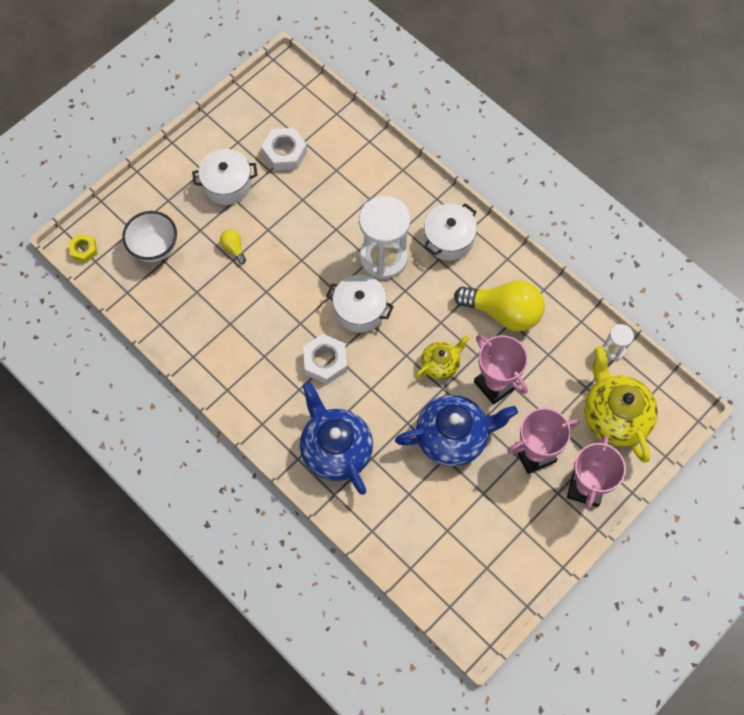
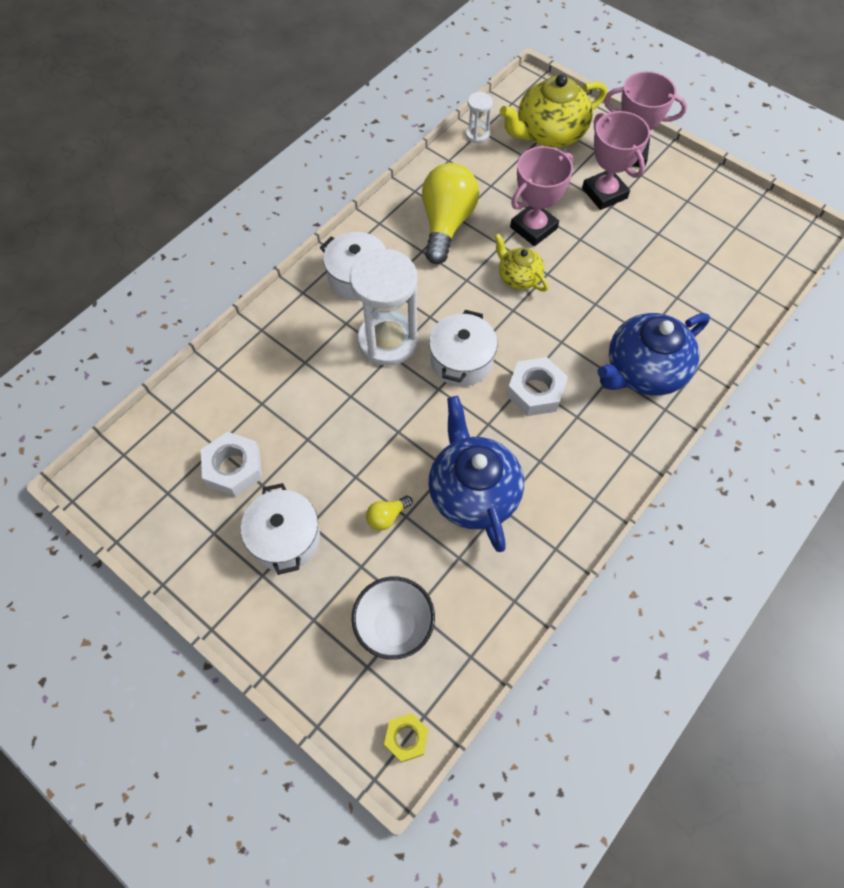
camera: 95 degrees left, 5 degrees down
(453, 437) = (602, 261): blue teapot -> blue teapot (473, 492)

